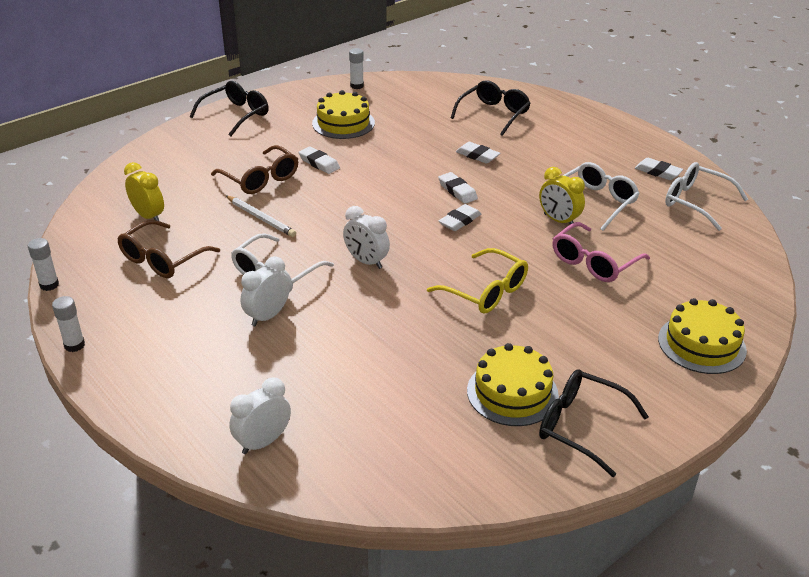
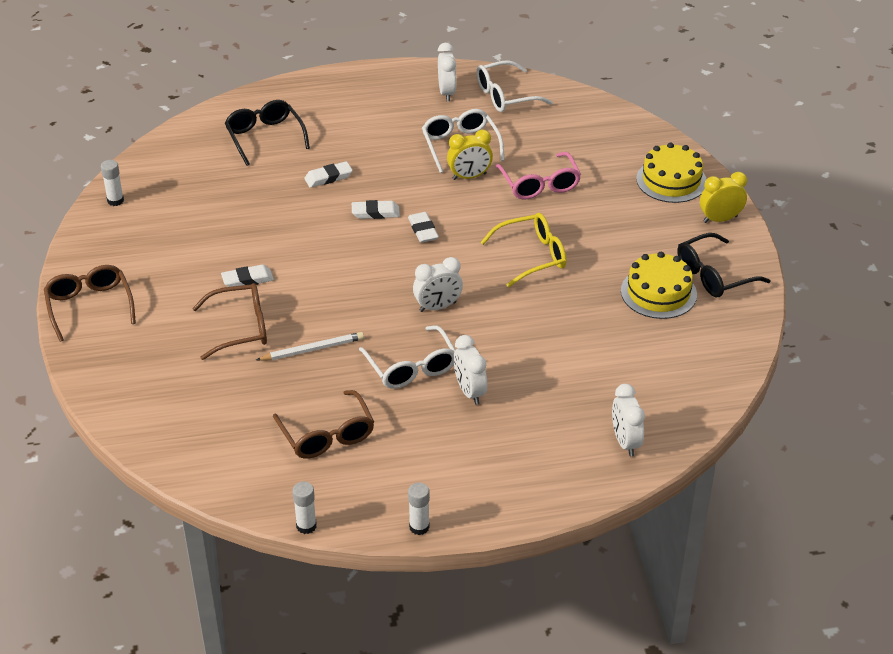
camera: 60 degrees left, 5 degrees up
(148, 216) = (240, 426): yellow clock -> yellow clock (720, 219)
(236, 115) = (89, 306): black glasses -> brown glasses
(343, 123) = (185, 237): yellow cake -> none
(658, 172) = (447, 93): white eraser -> white clock

